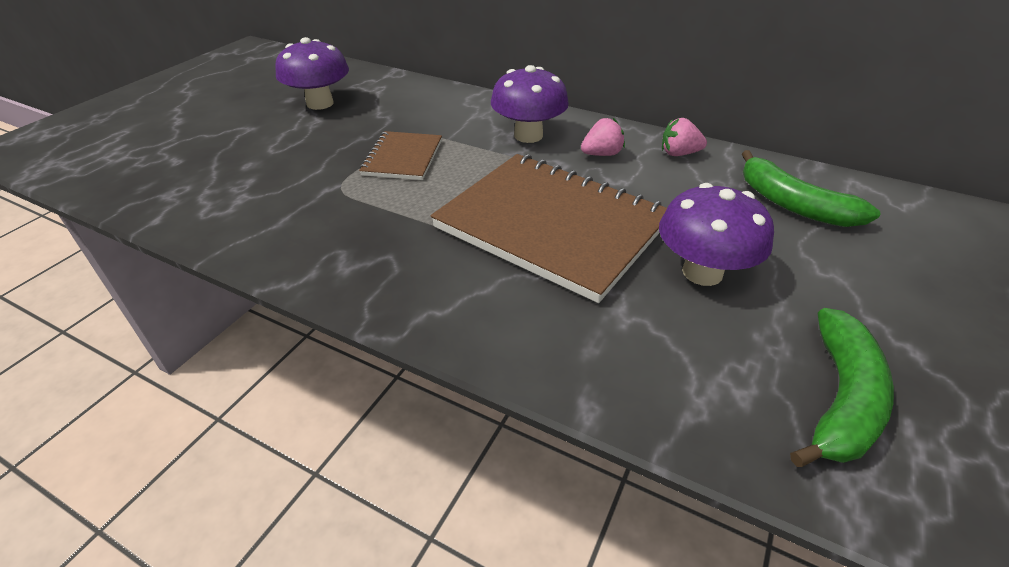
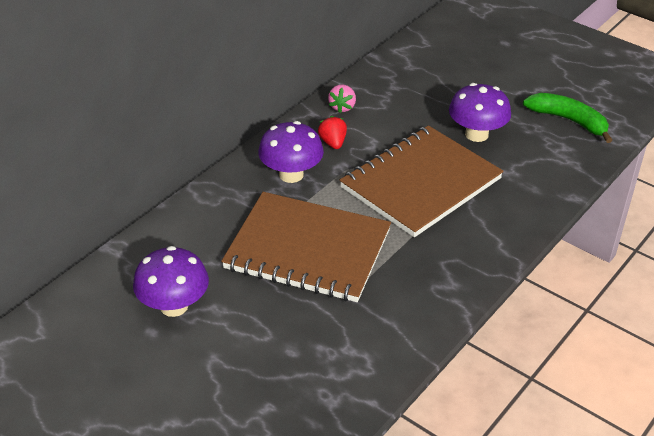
camera: 80 degrees left, 0 degrees up
(403, 158) = (307, 250): brown notebook -> brown notebook, size x2.03
(601, 154) = (333, 143): pink strawberry -> red strawberry
(792, 204) = (416, 81): green banana -> none

